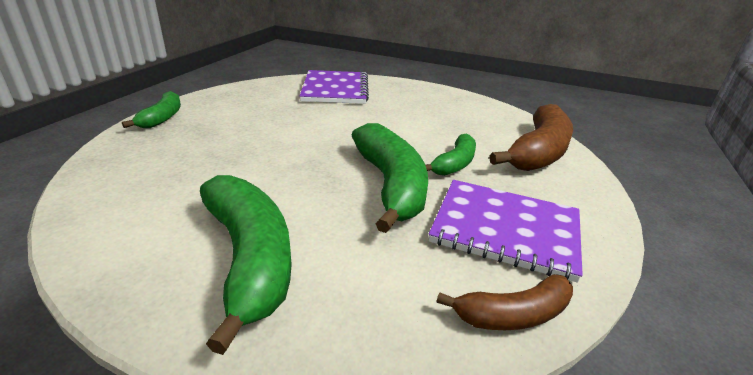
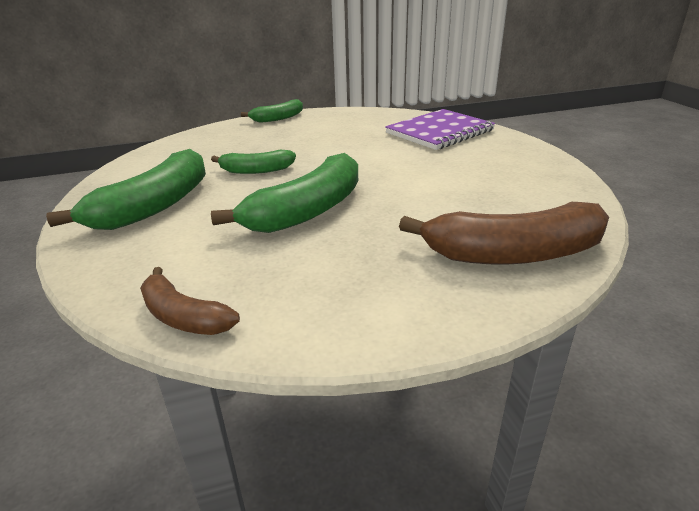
camera: 55 degrees right, 0 degrees up
(454, 164) = (394, 221): green banana -> green banana (256, 170)
(505, 230) = (308, 280): purple notebook -> none

